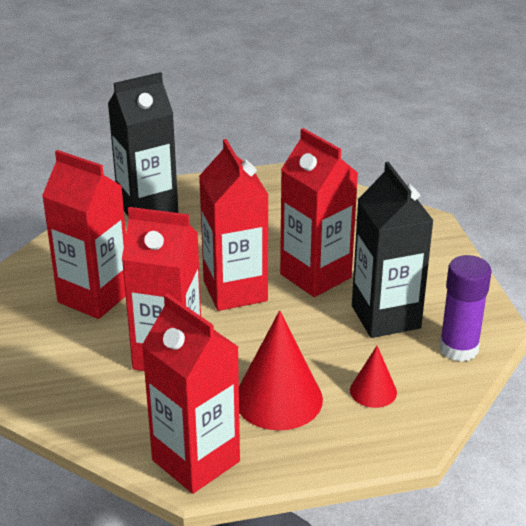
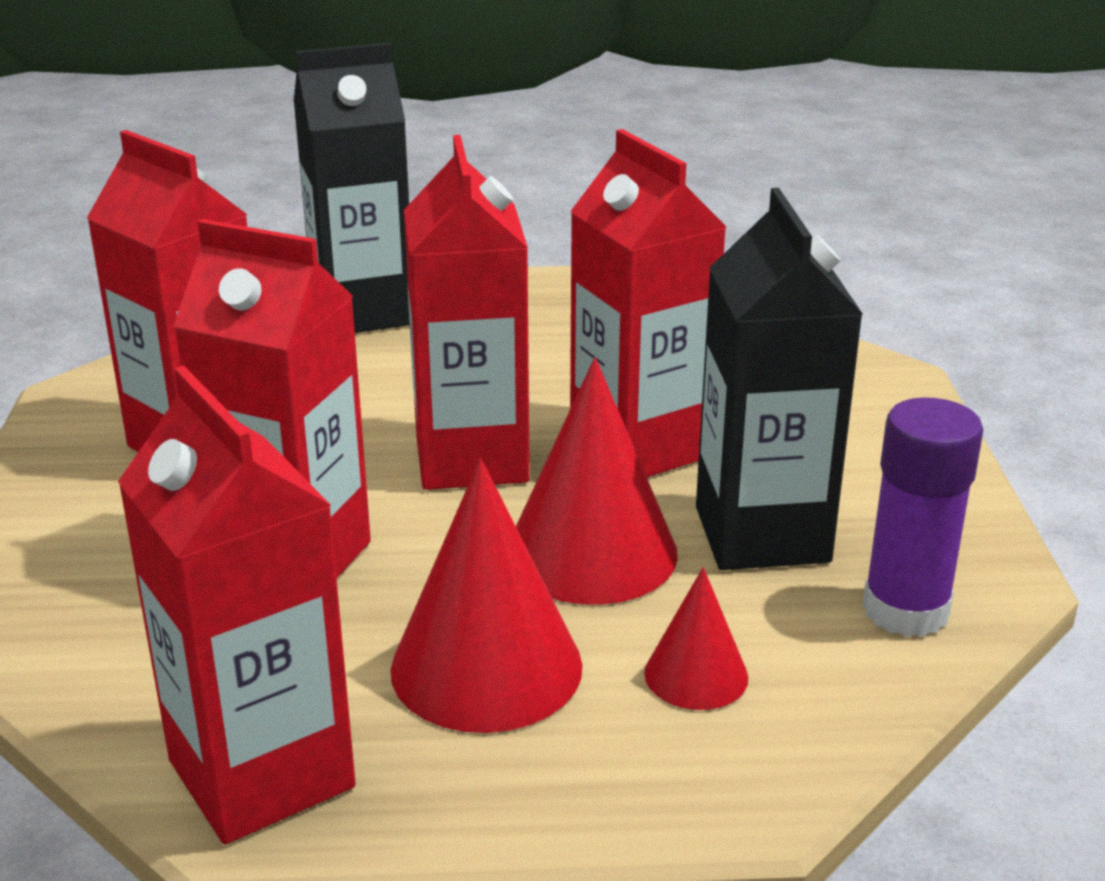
camera: 10 degrees right, 5 degrees down
(309, 335) = (591, 552): none -> red cone

